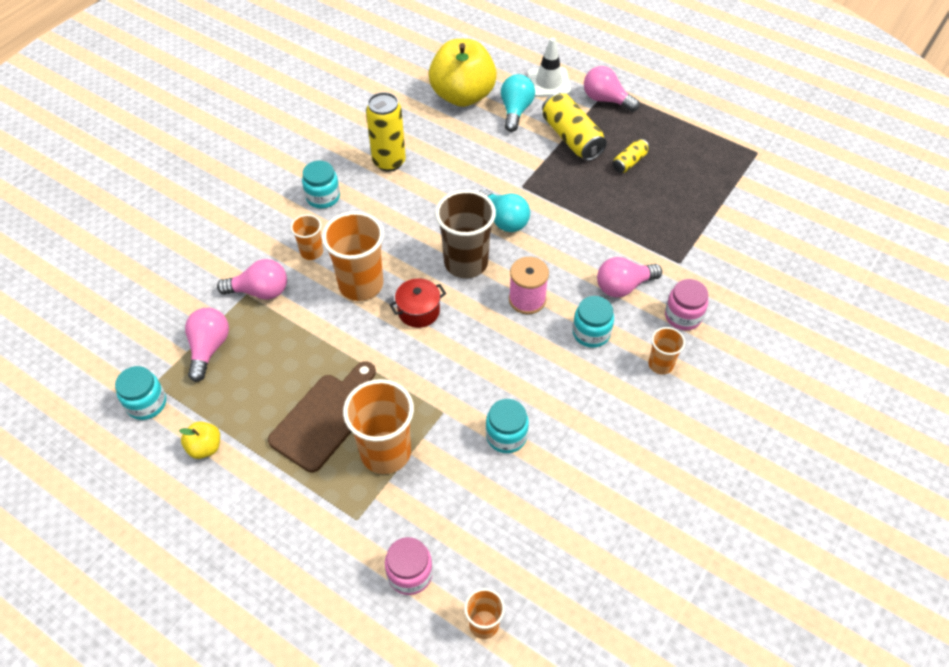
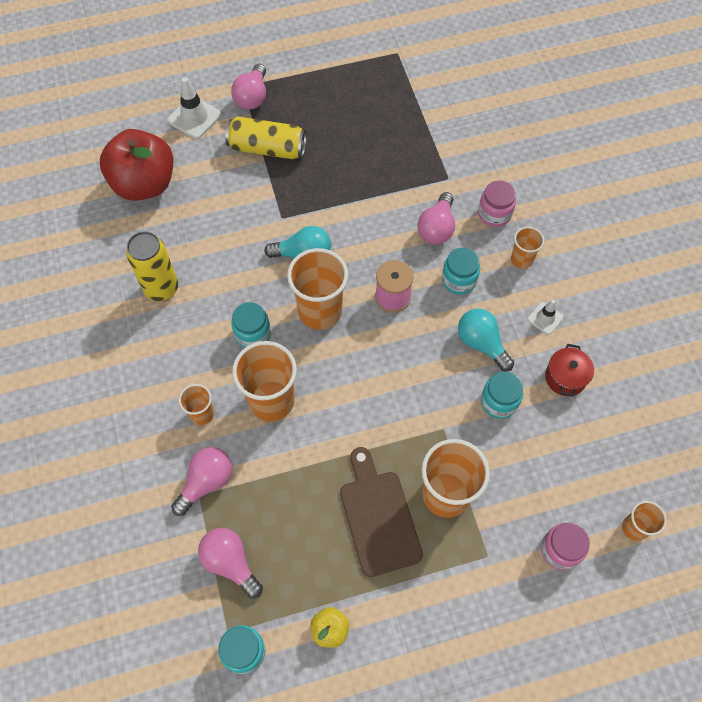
camera: 50 degrees left, 10 degrees up
(323, 197) = (150, 364): turquoise jar -> turquoise jar (253, 334)
(418, 311) = (336, 378): red pot -> red pot (565, 377)
(463, 96) = (144, 184): yellow apple -> red apple
(466, 263) = (320, 311): brown cup -> orange cup
(515, 111) = (200, 162): turquoise light bulb -> turquoise light bulb (481, 343)
(606, 100) = (252, 97): pink light bulb -> pink light bulb turned 60 degrees counterclockwise
(622, 419) = (545, 318): none -> white traffic cone
(629, 162) = (328, 132): yellow can -> none

